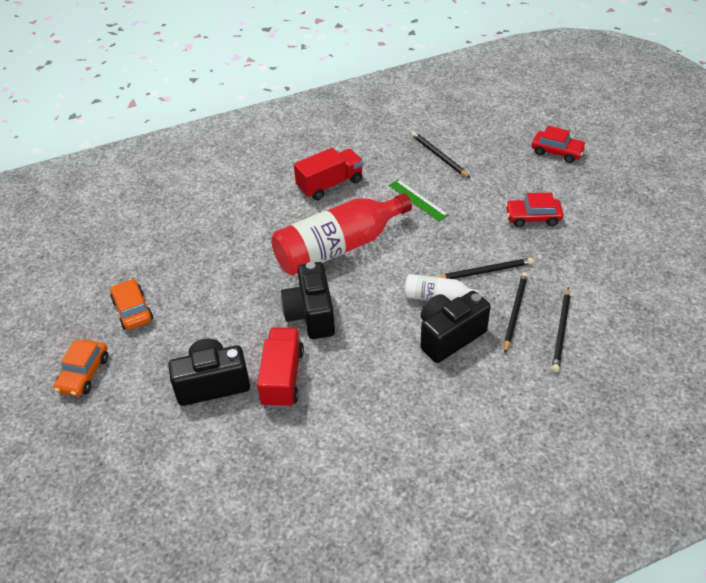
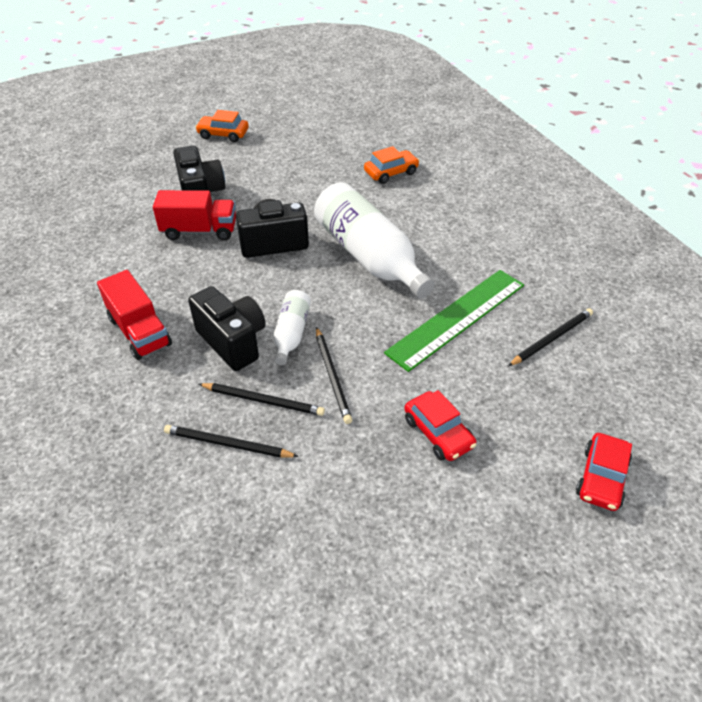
camera: 85 degrees right, 0 degrees up
(133, 310) = (287, 147): orange car -> orange car (391, 173)
(330, 185) = (472, 246): red truck -> red truck (140, 331)
(338, 247) = (369, 256): red bottle -> white bottle
(418, 200) = (457, 318): green ruler -> green ruler, size x1.91
(533, 217) = (438, 433): red car -> red car turned 150 degrees clockwise

